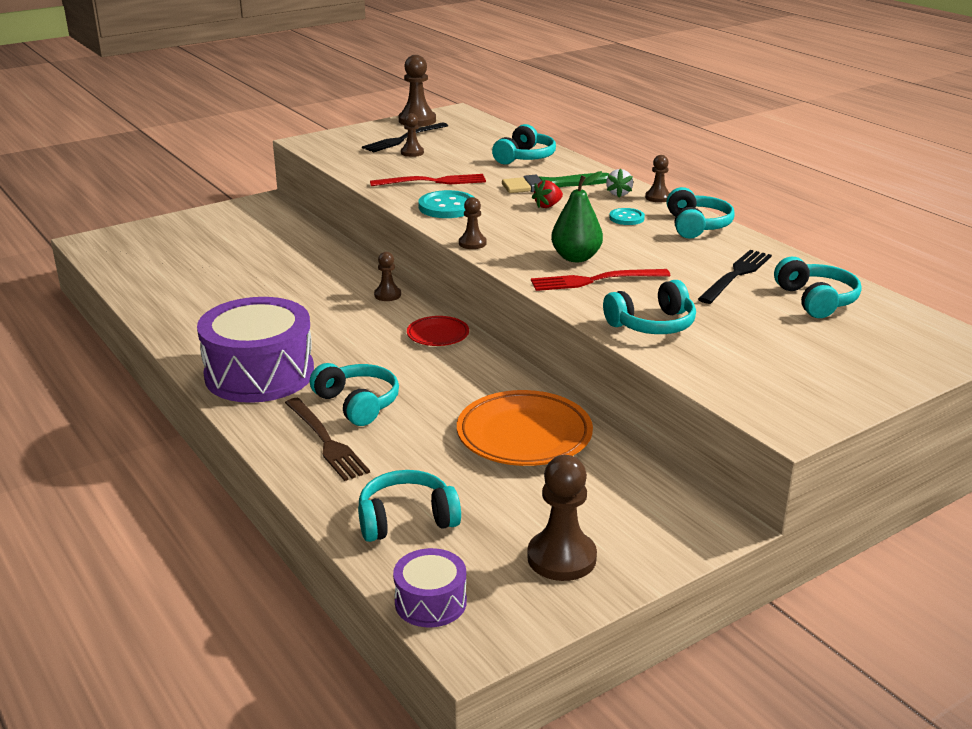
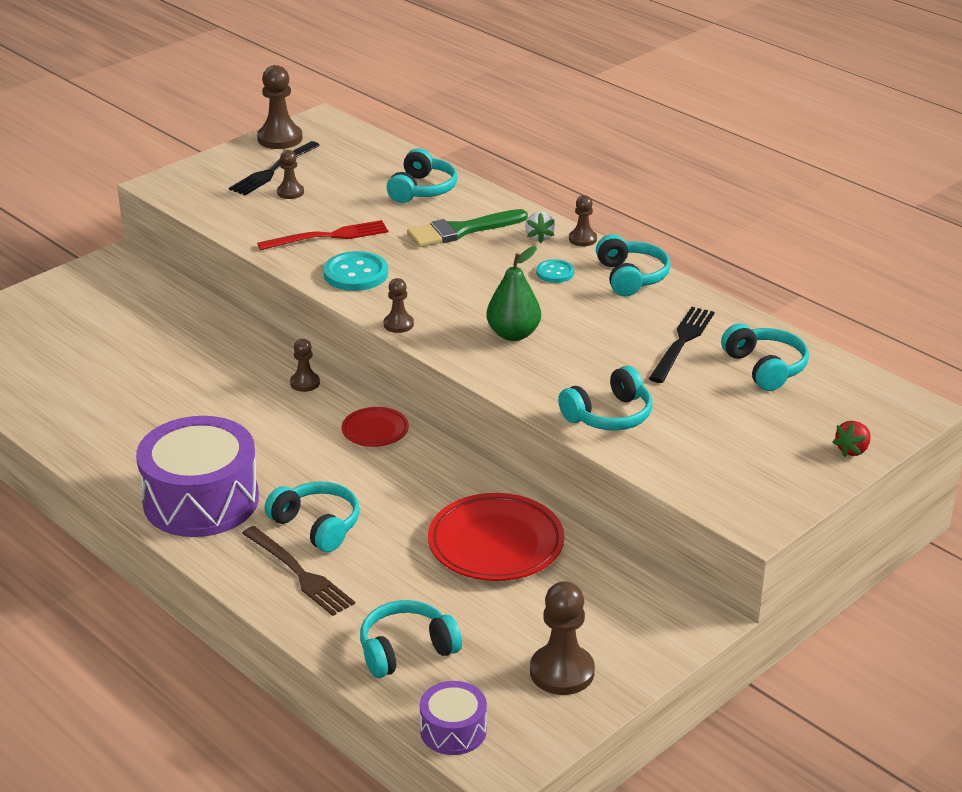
camera: 10 degrees left, 5 degrees up
(524, 435) = (496, 544): orange plate -> red plate
(547, 206) = (466, 262): red strawberry -> red strawberry (852, 450)
(594, 280) = (539, 363): red fork -> none

